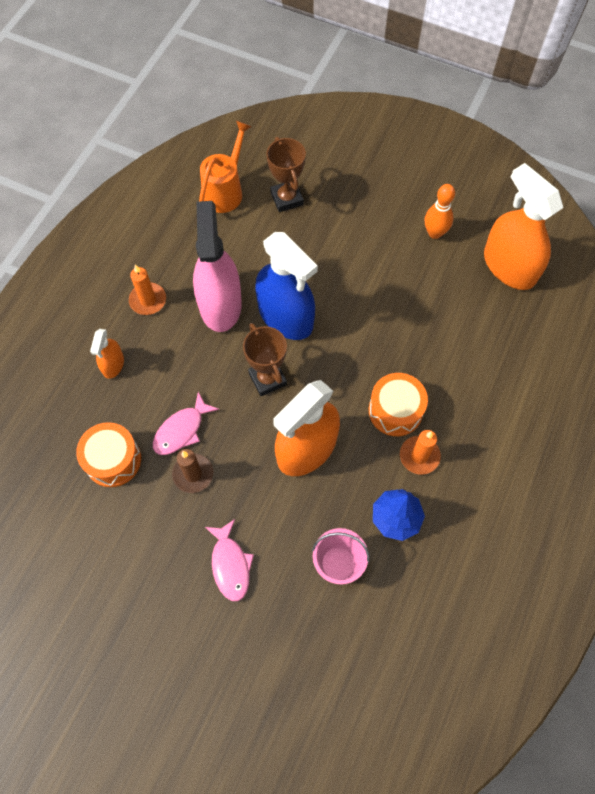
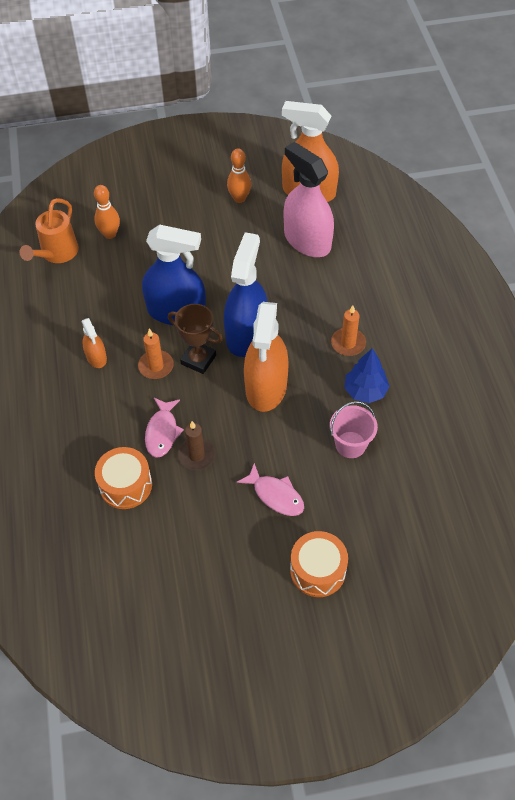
camera: 35 degrees left, 10 degrees down
(113, 364) = (68, 421): orange spray bottle -> orange spray bottle (96, 357)
(148, 300) = (58, 362): orange candle -> orange candle (156, 366)
(220, 304) = (119, 332): pink spray bottle -> pink spray bottle (307, 241)
(226, 190) = (56, 254): orange watering can -> orange watering can turned 150 degrees counterclockwise
(286, 198) = (110, 234): brown trophy -> orange bowling pin
(330, 381) = (246, 334): none -> blue spray bottle
(395, 410) = (307, 325): orange drum -> orange drum (318, 570)

